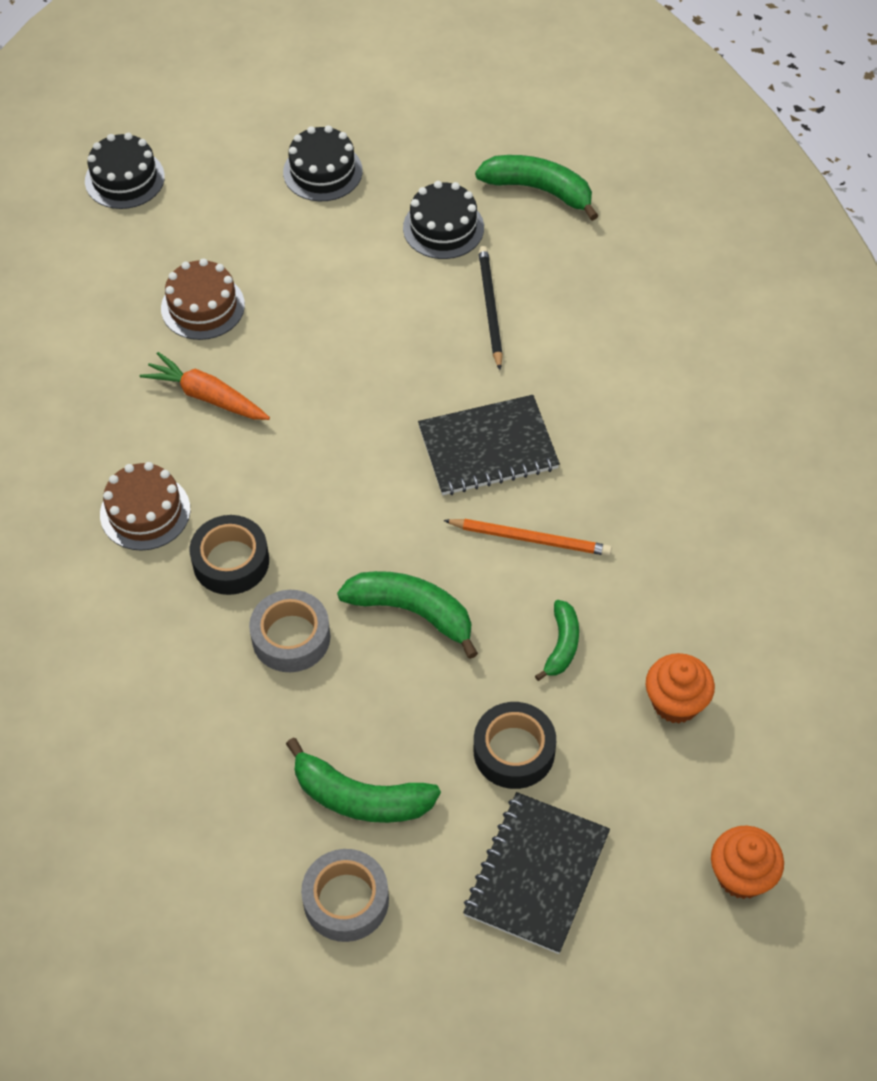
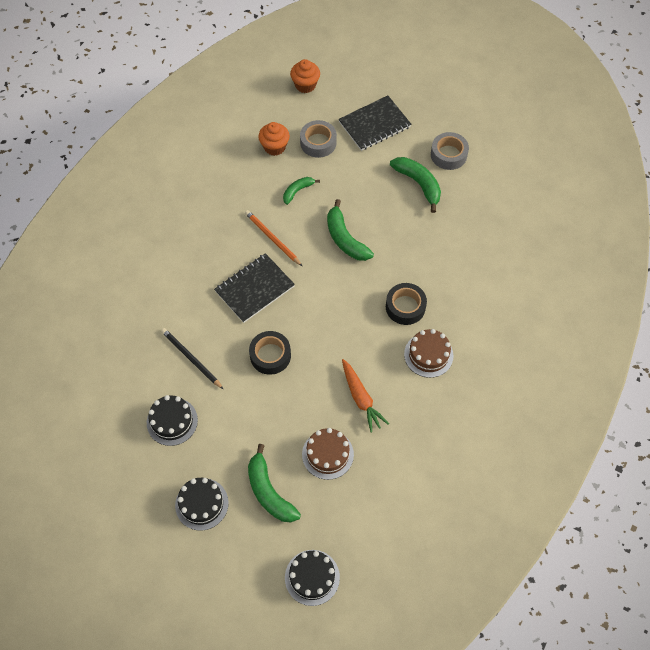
camera: 145 degrees left, 5 degrees up
(291, 637) = (402, 258): grey tape -> grey tape (318, 143)
(488, 448) = (254, 289): black notebook -> black notebook turned 60 degrees counterclockwise
(490, 308) = (191, 358): black pencil -> black pencil turned 105 degrees clockwise
(514, 751) = (348, 166): black tape -> black tape (270, 355)
(539, 190) = (105, 412): green banana -> green banana (269, 492)

